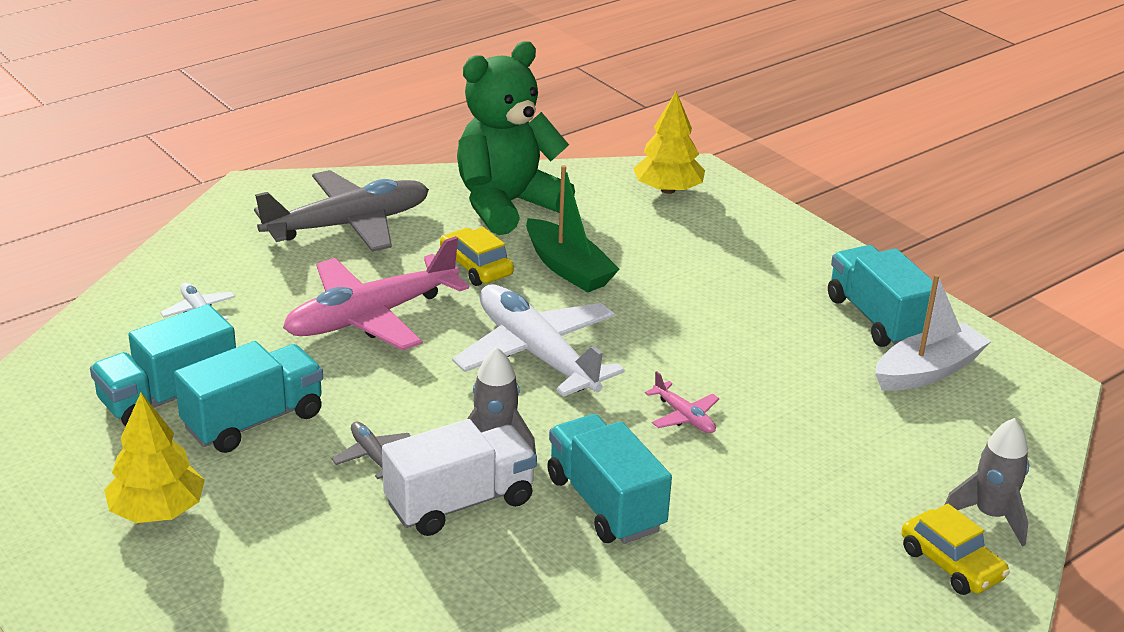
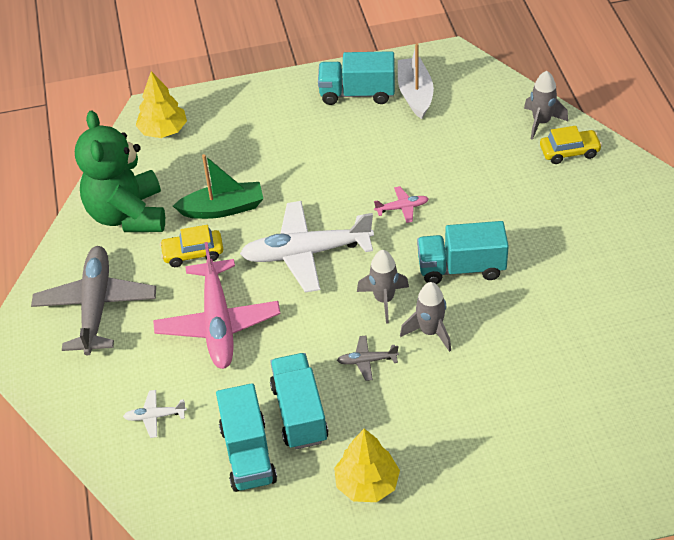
camera: 60 degrees left, 15 degrees up
(460, 502) = (430, 332): white truck -> grey rocket

